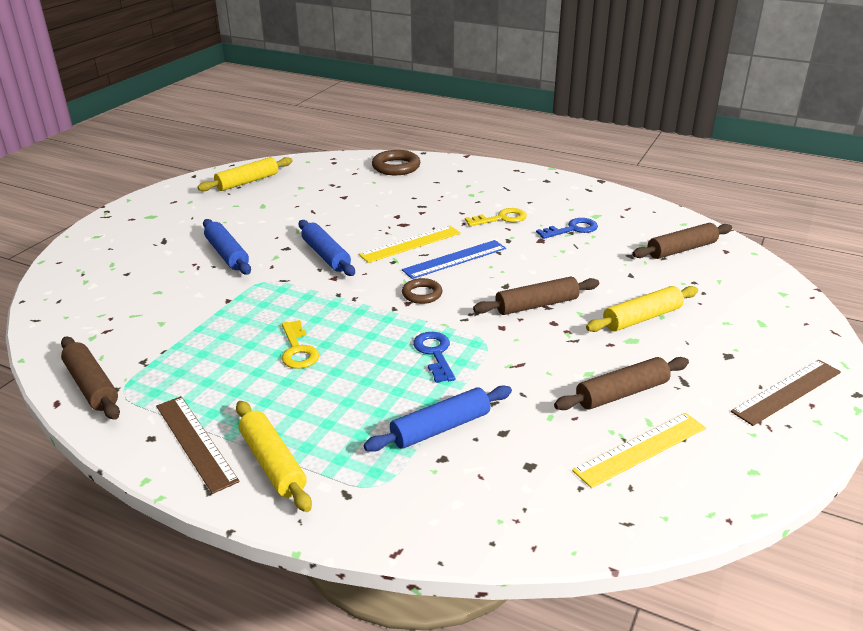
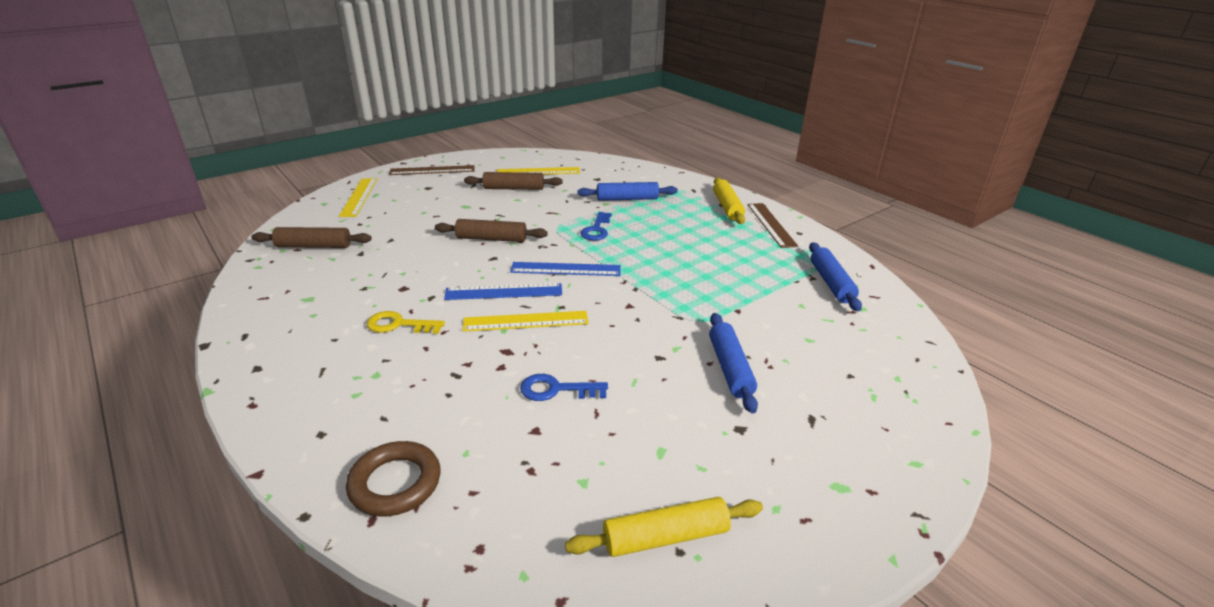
camera: 155 degrees left, 0 degrees up
(92, 386) = (849, 270): brown rolling pin -> none
(298, 350) = (690, 255): yellow key -> none
(326, 255) = (621, 333): blue rolling pin -> blue rolling pin (831, 283)
(422, 294) = (566, 269): brown ring -> blue ruler
(572, 229) = (357, 290): blue key -> blue key (556, 389)
(642, 318) = (437, 214): yellow rolling pin -> none
(769, 313) = (359, 197): none -> yellow ruler

